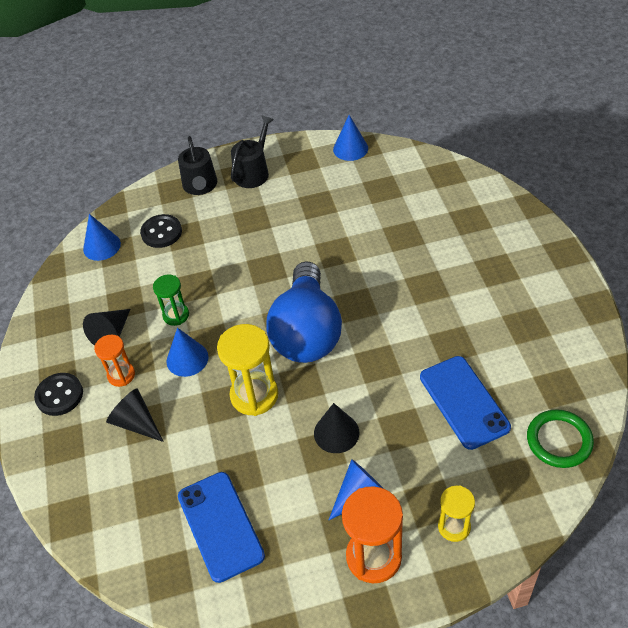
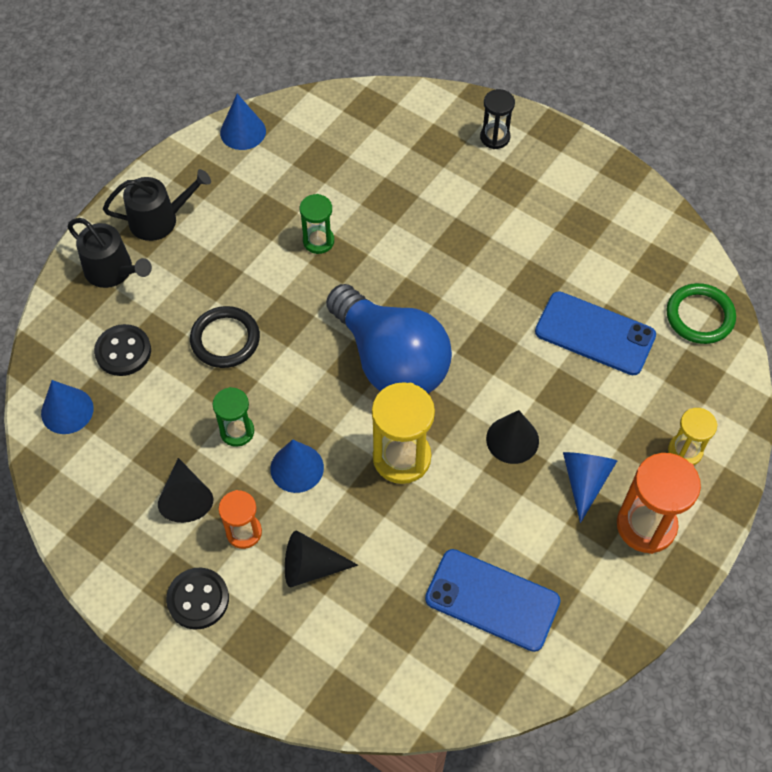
camera: 45 degrees left, 10 degrees up
(222, 259) = (225, 339): none -> black ring
(253, 172) = (159, 219): black watering can -> black watering can turned 90 degrees clockwise
(333, 235) = (318, 241): none -> green hourglass
(515, 235) = (495, 137): none -> black hourglass

